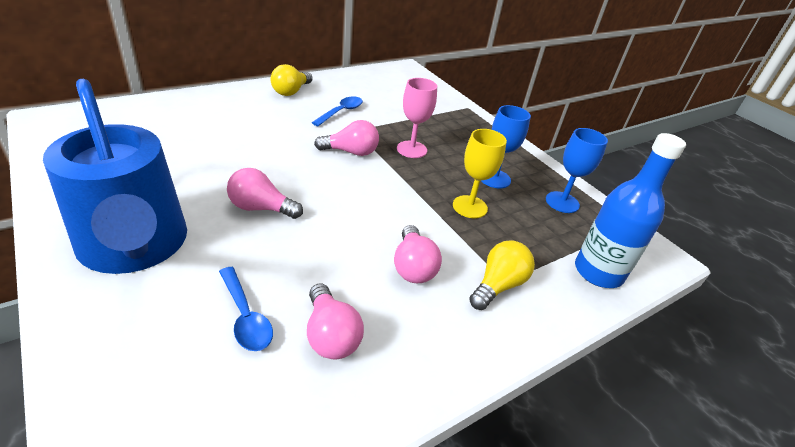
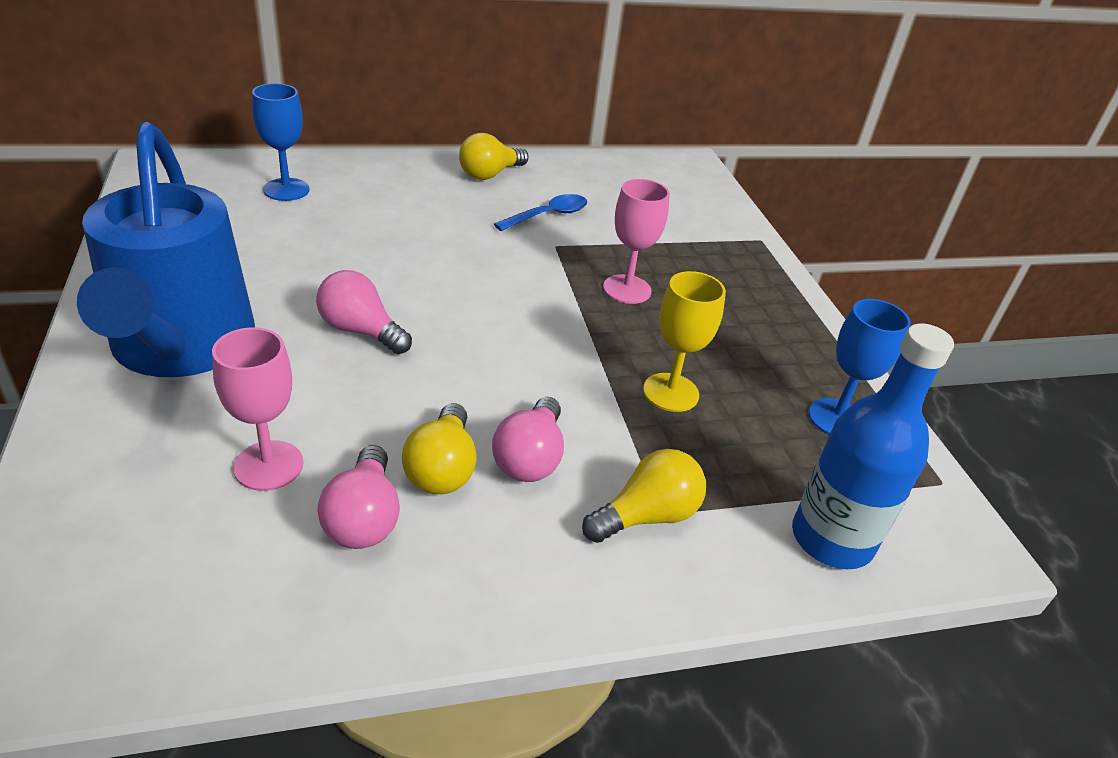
camera: 20 degrees right, 0 degrees up
(245, 316) = (268, 465): blue spoon -> pink goblet
(351, 152) = (530, 277): pink light bulb -> none
(363, 288) = (442, 468): none -> yellow light bulb
(494, 178) = (739, 358): blue goblet -> blue goblet (286, 190)

